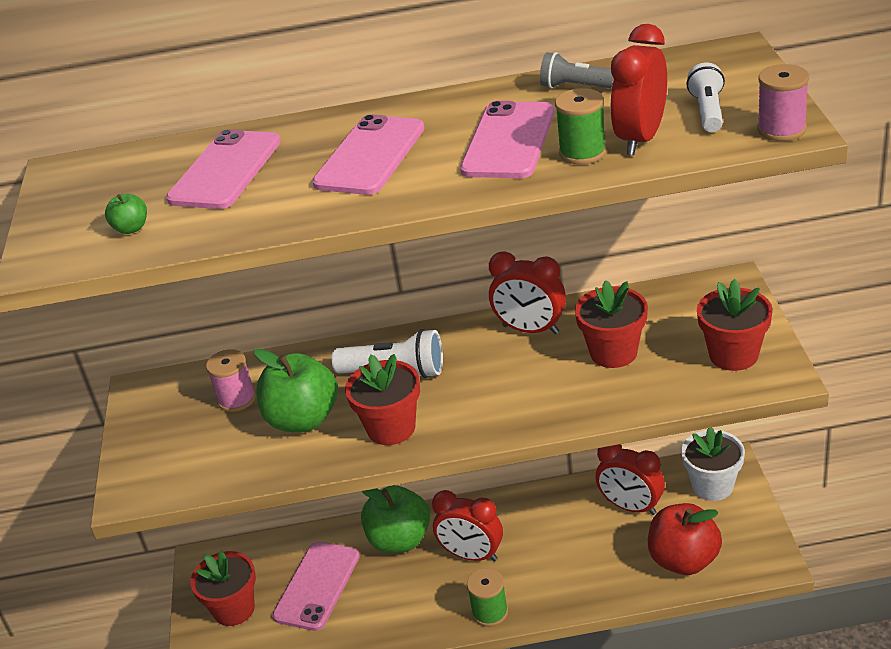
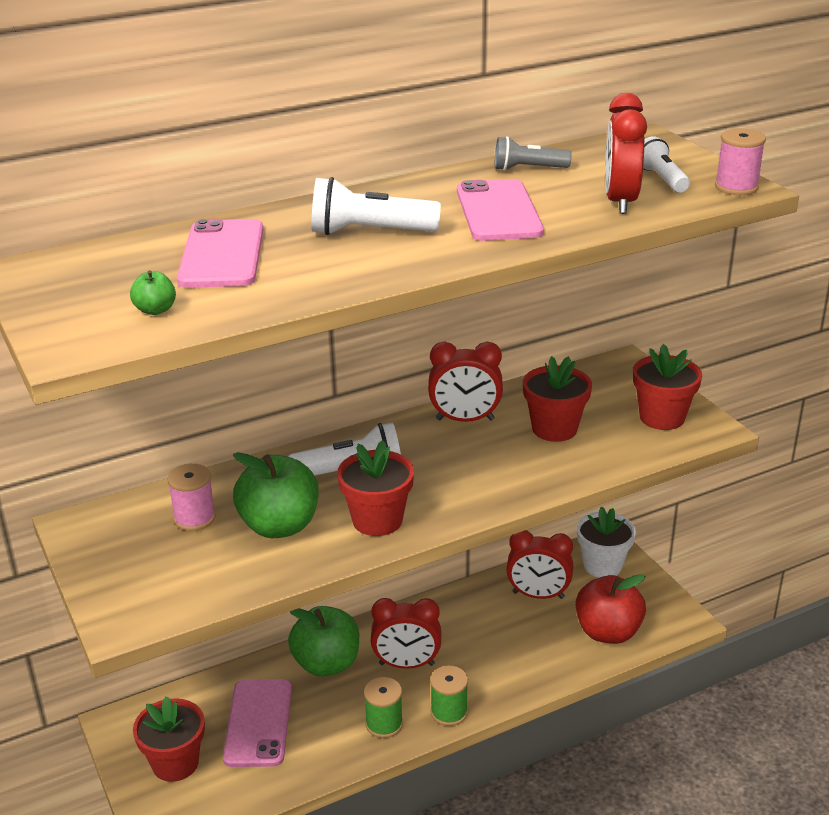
camera: 25 degrees left, 5 degrees down
(370, 156) = (369, 232): pink phone -> white flashlight
(582, 152) = (576, 215): green spool -> green spool (384, 724)

